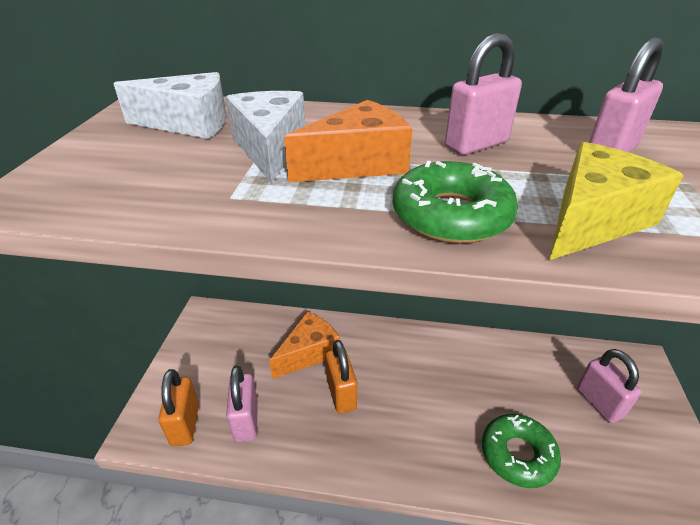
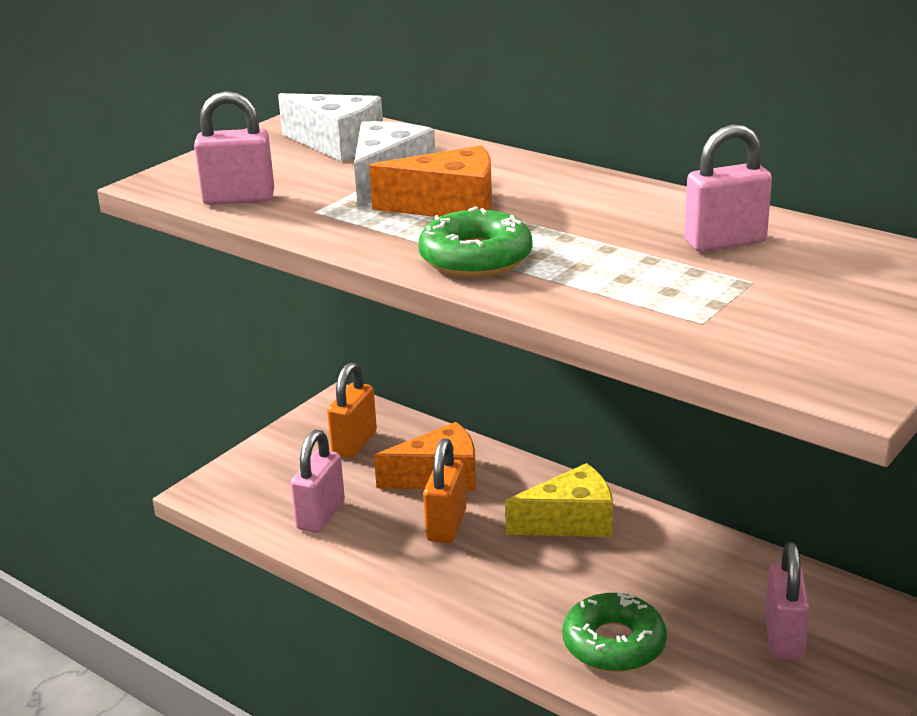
camera: 30 degrees right, 10 degrees down
(185, 424) = (255, 499): orange padlock -> orange padlock (354, 443)
(476, 145) = (590, 211): pink padlock -> pink padlock (239, 199)
(592, 220) = (592, 286): yellow cheese -> yellow cheese (570, 521)

